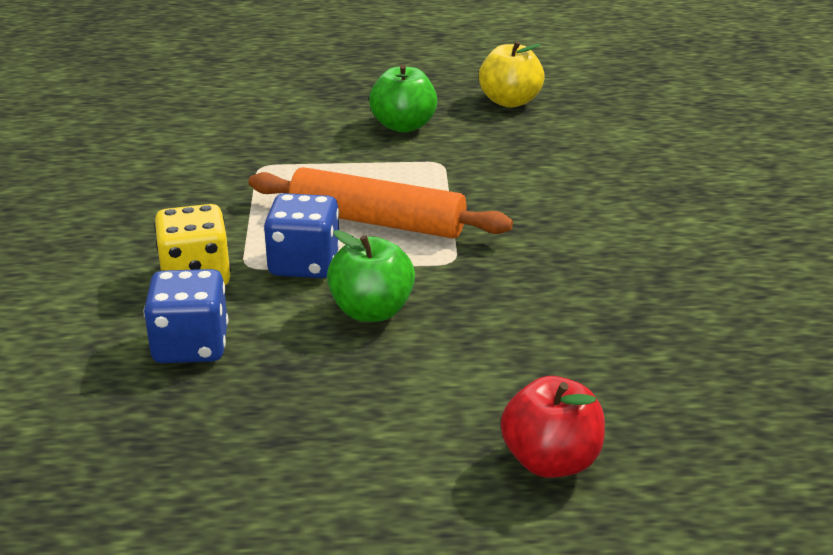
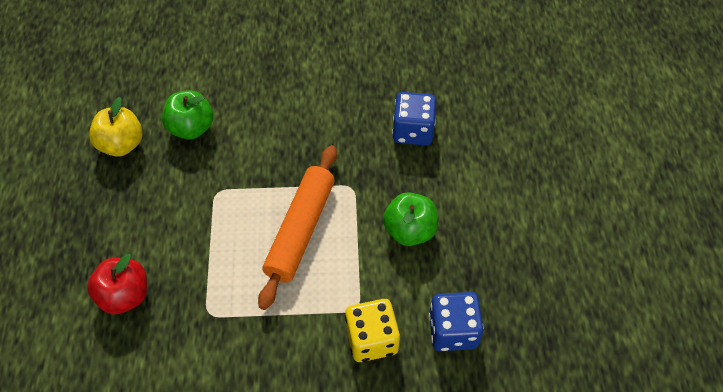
camera: 90 degrees left, 25 degrees up
(304, 264) = (355, 272): blue dice -> blue dice (413, 131)
(403, 126) = (153, 215): green apple -> green apple (191, 128)
(551, 461) = (536, 150): red apple -> red apple (124, 295)

